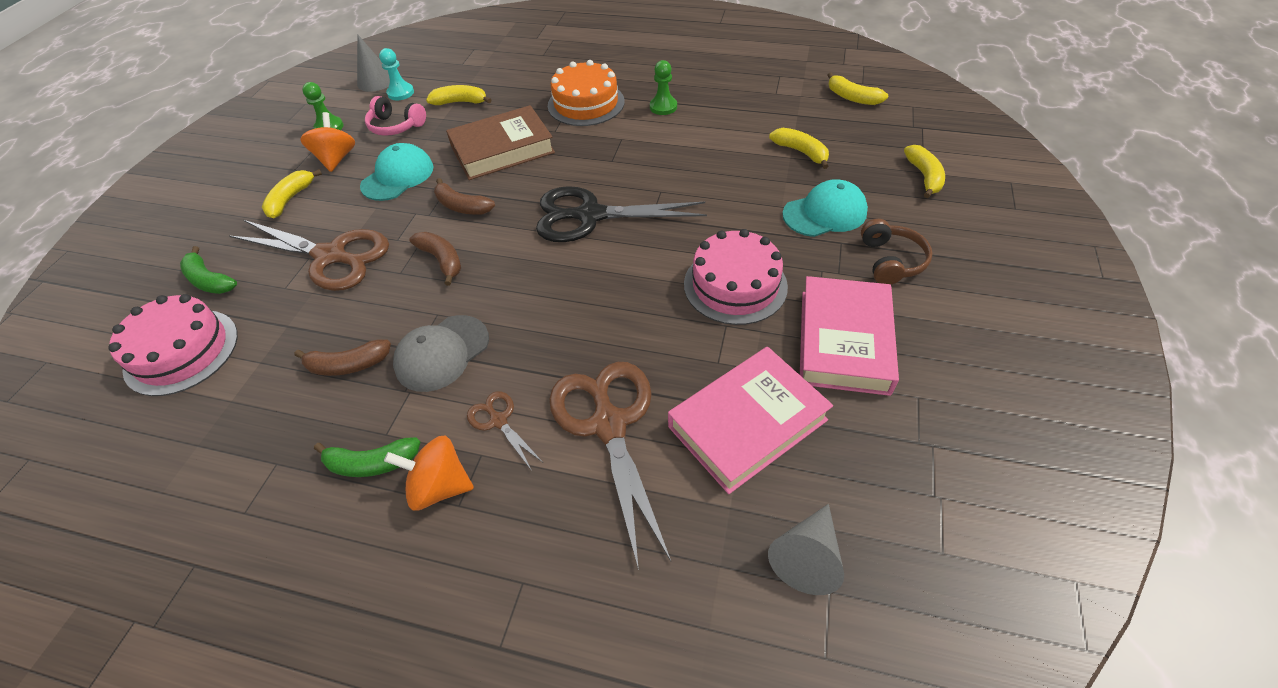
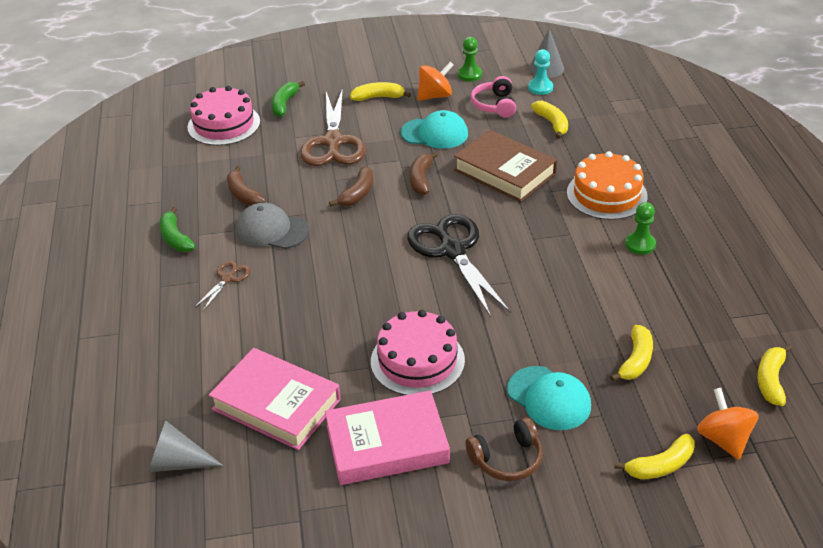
camera: 65 degrees right, 10 degrees down
(439, 486) = (170, 273): orange spinning top -> orange spinning top (723, 439)
(609, 424) = (246, 332): brown scissors -> none

